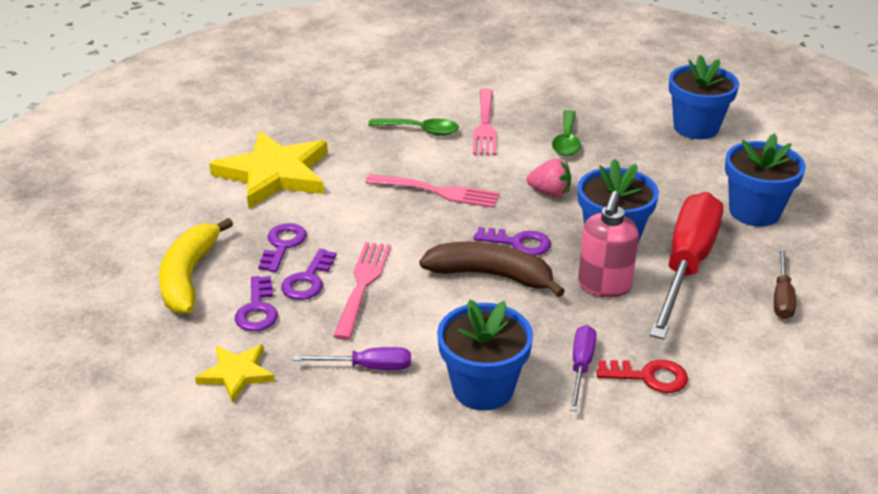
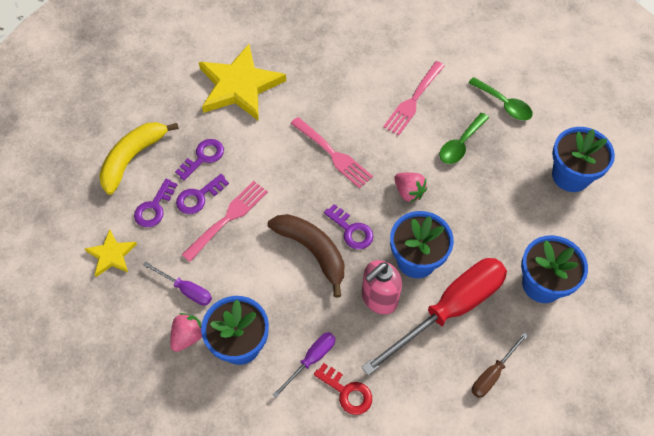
camera: 30 degrees right, 25 degrees up
(410, 408) = (188, 336): none -> pink strawberry
(420, 130) = (364, 85): green spoon -> green spoon (504, 104)

